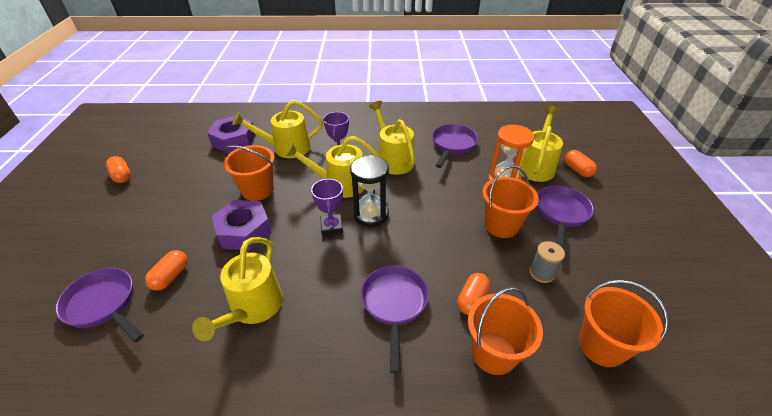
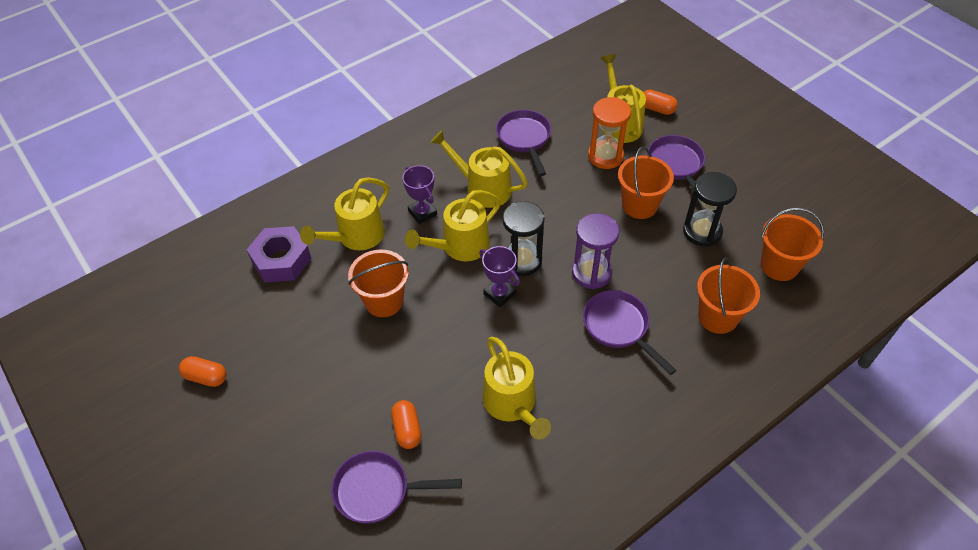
camera: 35 degrees left, 10 degrees up
(244, 231) = (423, 348): purple nut -> none
(413, 251) = (591, 273): none -> purple hourglass
(472, 300) = (671, 286): orange capsule -> none
(541, 273) = (702, 232): grey spool -> black hourglass

